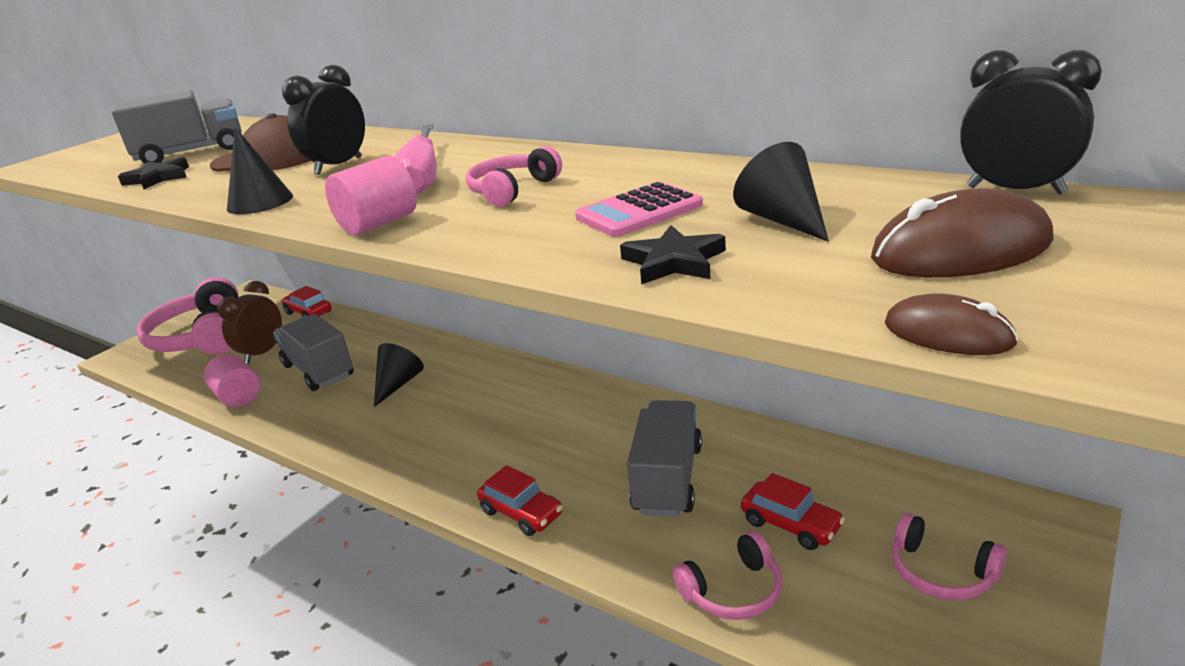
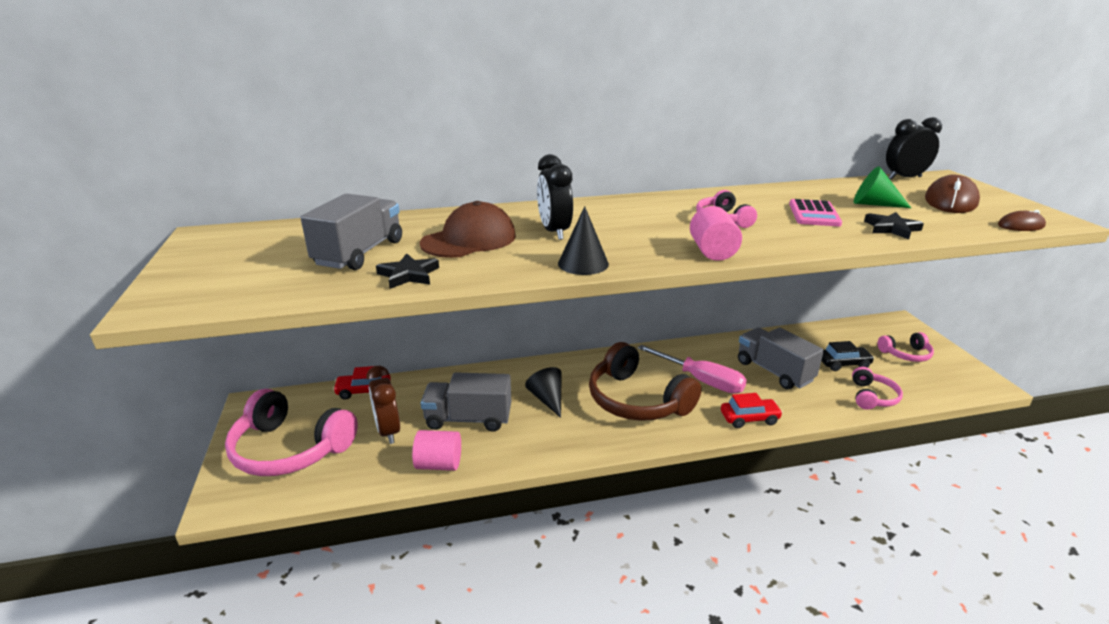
camera: 50 degrees left, 0 degrees up
(422, 177) = (643, 225): pink screwdriver -> pink screwdriver (701, 380)
(461, 427) = (637, 400): none -> brown headphones
(783, 220) = (874, 204): black cone -> green cone
(790, 524) = (843, 364): red car -> black car

